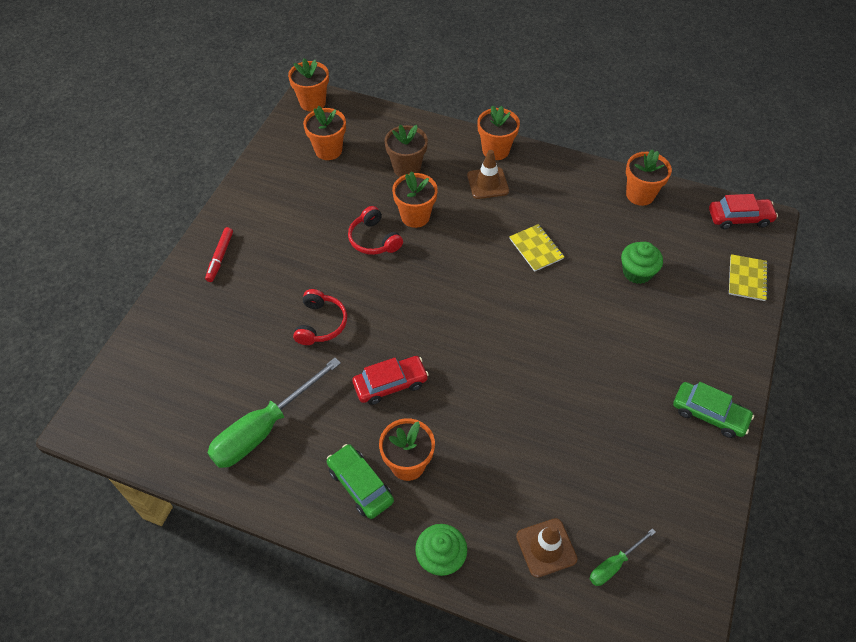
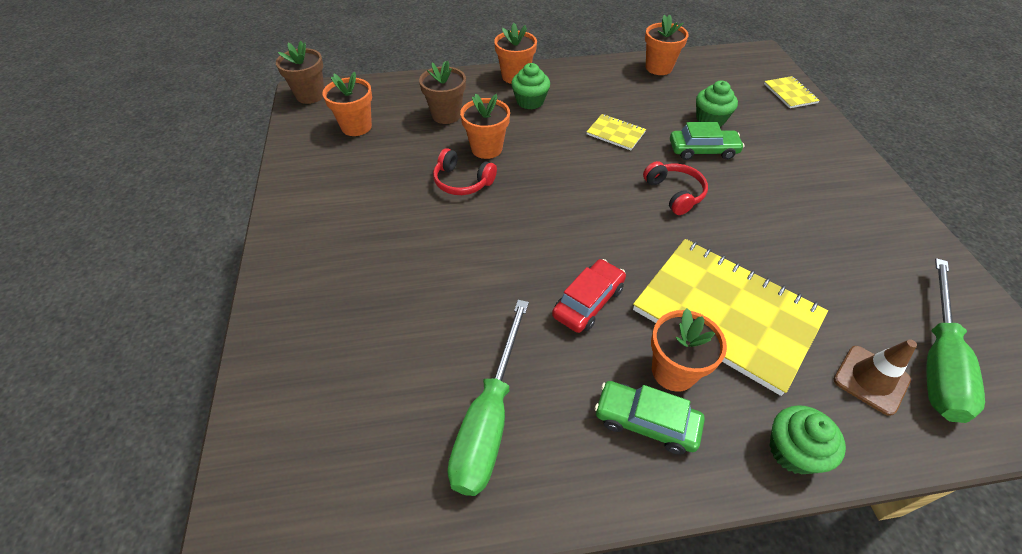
camera: 30 degrees left, 5 degrees down
(220, 257) = (303, 263): red marker -> none
(312, 102) = (310, 95): orange flower pot -> brown flower pot
(321, 324) = (468, 278): red headphones -> red headphones (674, 193)
(484, 445) = (726, 314): none -> yellow notebook
(487, 183) = (530, 101): brown traffic cone -> green cupcake
(614, 564) = (937, 361): green screwdriver -> green screwdriver, size x2.05
(709, 414) = (868, 197): green car -> green car (703, 150)
(739, 218) = (743, 58): red car -> none

